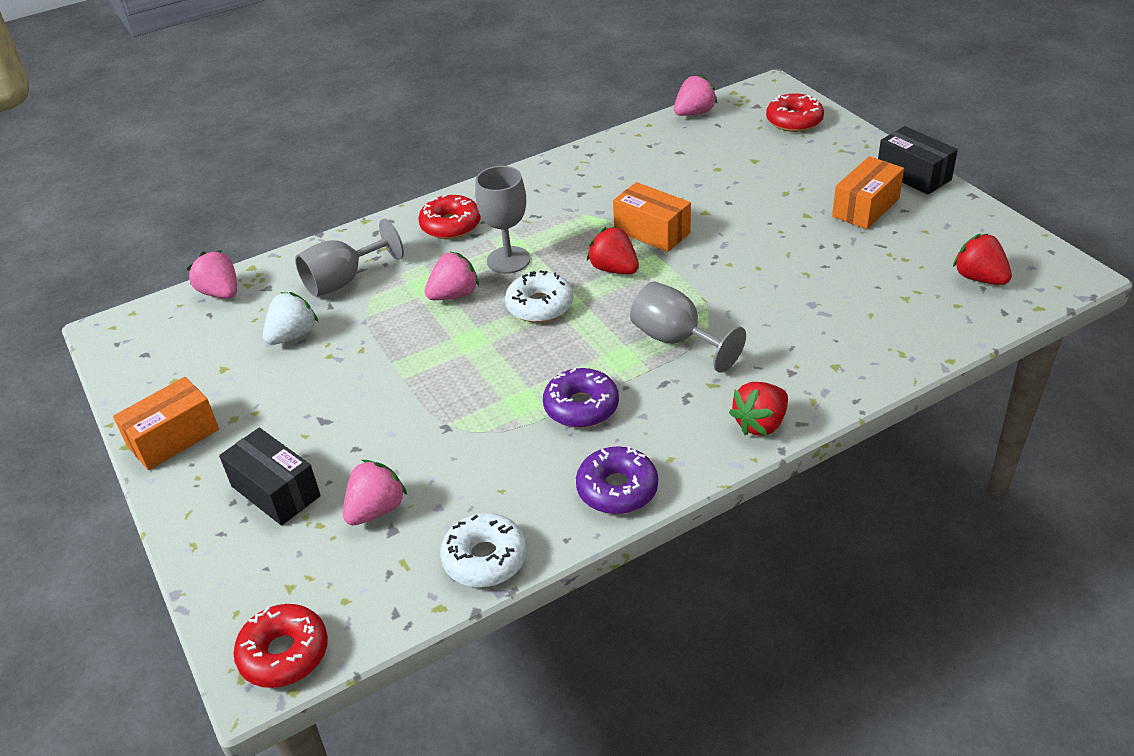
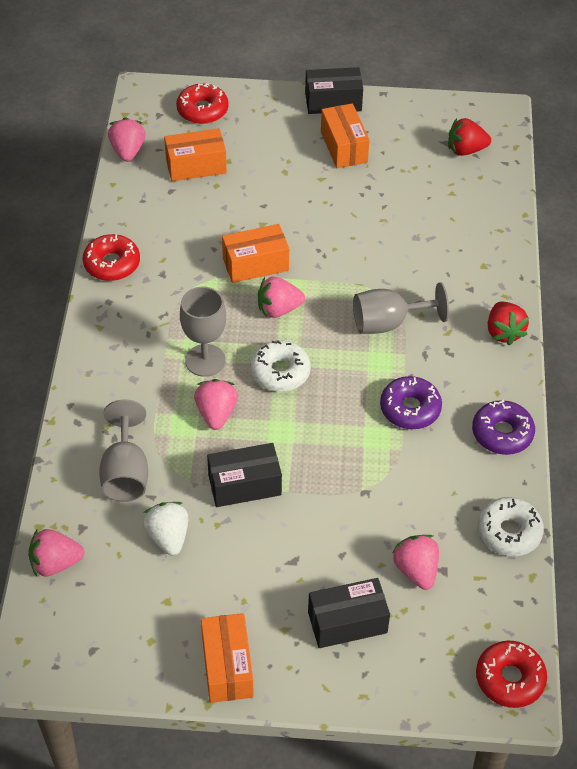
camera: 60 degrees left, 10 degrees up
(387, 349) = (244, 485): none -> black box
(451, 225) = (120, 370): red donut -> red donut (112, 264)
(614, 269) = (278, 309): red strawberry -> pink strawberry
(725, 149) = (196, 166): none -> orange box

